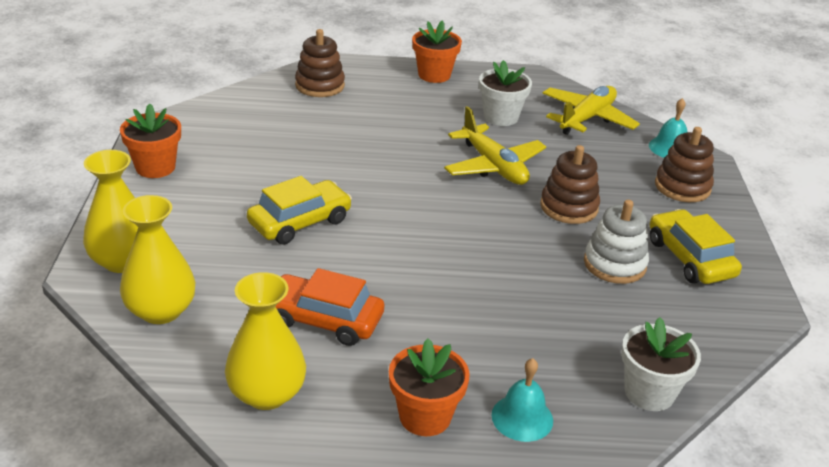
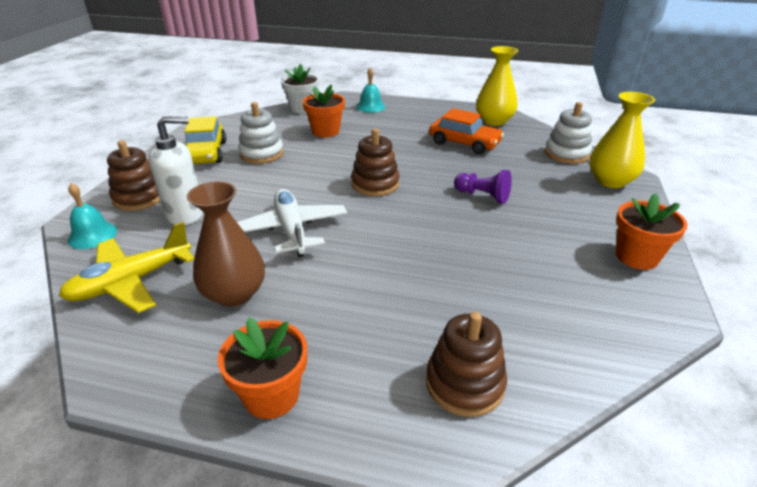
camera: 165 degrees left, 0 degrees up
(161, 310) = (566, 154): yellow vase -> white stacking toy
(300, 222) = (483, 196): yellow car -> purple pawn
(425, 416) = (416, 110): orange flower pot -> orange flower pot (325, 131)
(493, 166) = (291, 230): yellow plane -> white plane
(501, 117) = (234, 293): white flower pot -> brown vase
(569, 207) = (256, 190): brown stacking toy -> brown stacking toy (375, 184)
(612, 173) = (186, 214): none -> white soap dispenser

